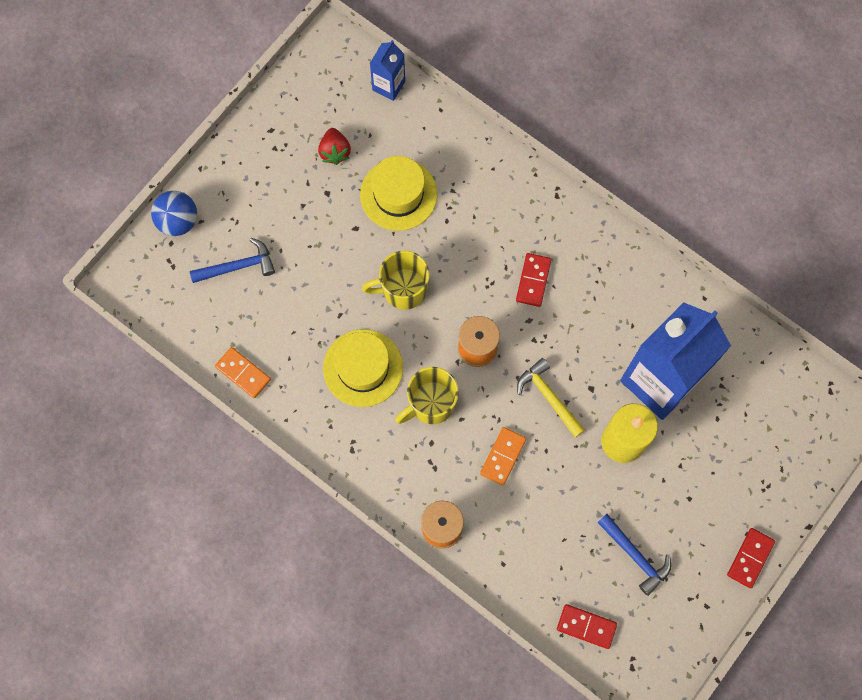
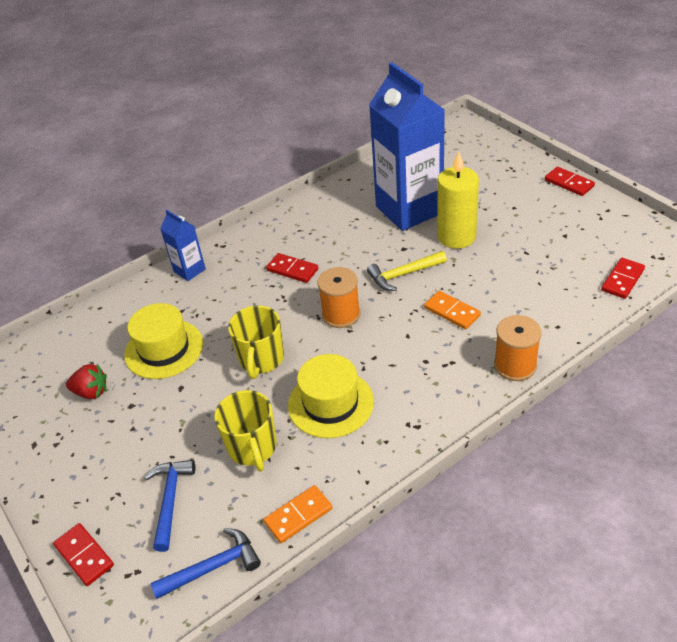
camera: 70 degrees left, 30 degrees down
(178, 221) = (84, 555): blue ball -> red domino
(388, 85) = (51, 340): blue carton -> blue carton (189, 270)
(431, 404) = (385, 355): yellow mug -> yellow mug (252, 448)
(635, 556) = (560, 242): blue hammer -> blue hammer (213, 567)

